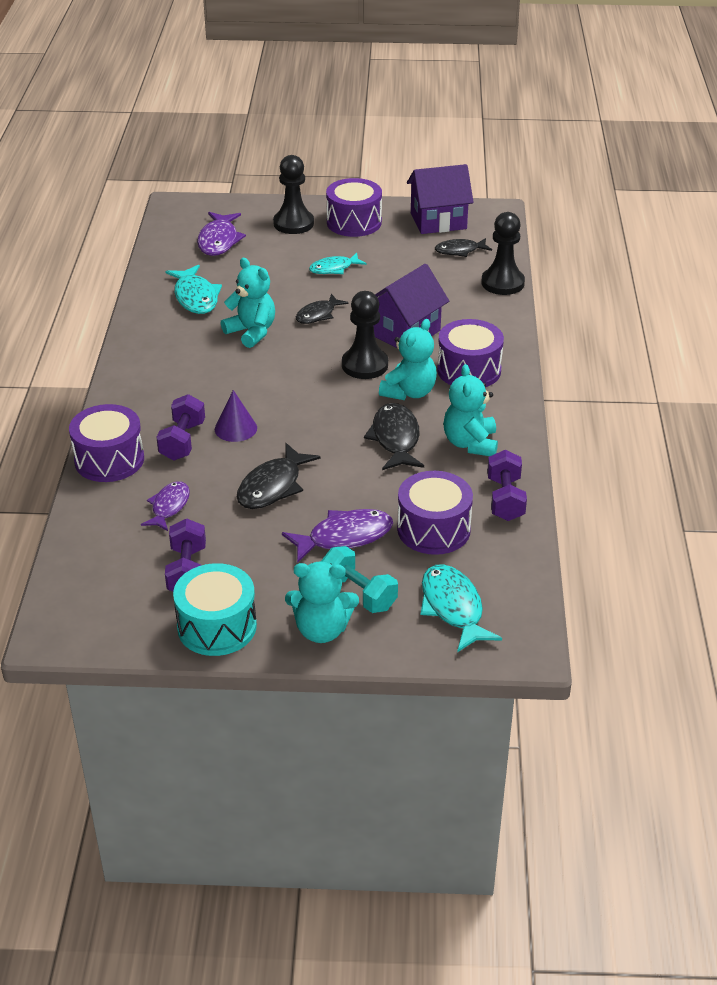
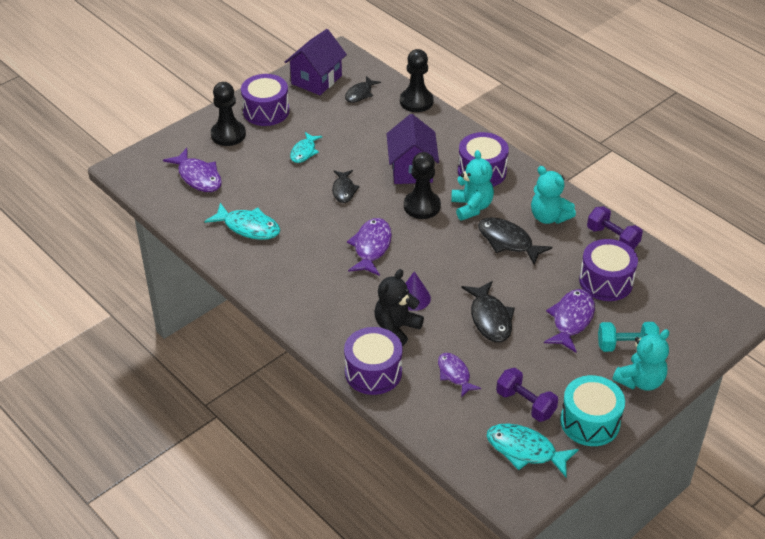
camera: 45 degrees left, 5 degrees up
(182, 441) = (396, 328): purple dumbbell -> black teddy bear
(251, 332) = (322, 228): turquoise teddy bear -> none
(267, 369) = (371, 247): none -> purple fish
(453, 608) = (678, 318): turquoise fish -> turquoise fish (525, 450)

